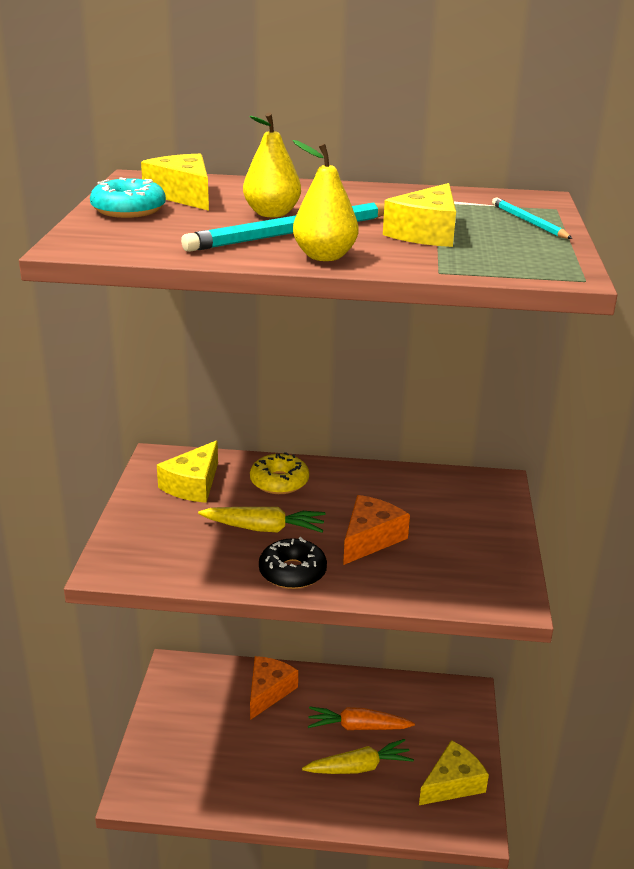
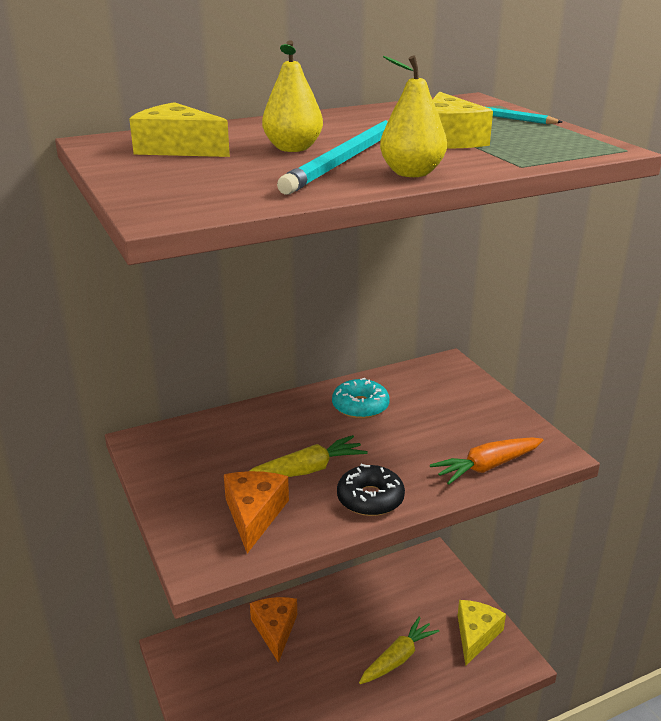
camera: 30 degrees left, 0 degrees up
(128, 210) = (150, 171): turquoise donut -> turquoise donut (360, 406)
(193, 485) = (201, 454): yellow cheese -> none
(279, 482) = (277, 424): yellow donut -> none
(358, 727) = (371, 625): orange carrot -> orange carrot (487, 467)
(370, 538) = (402, 445): orange cheese -> orange cheese (254, 514)

